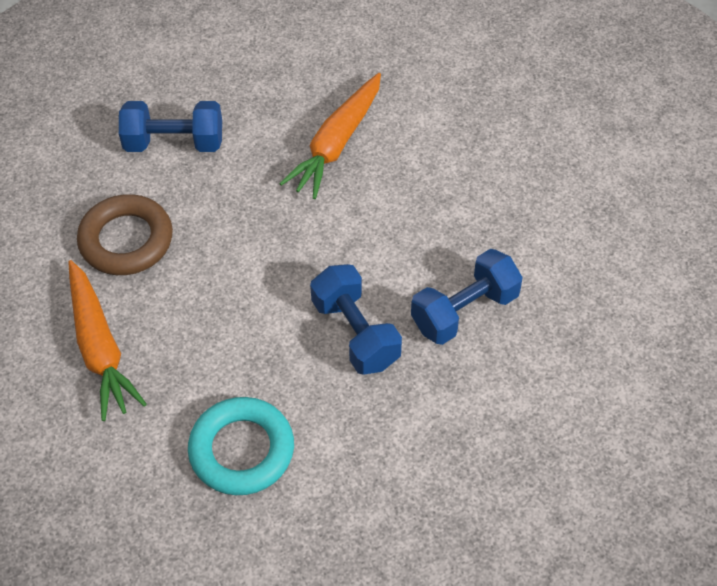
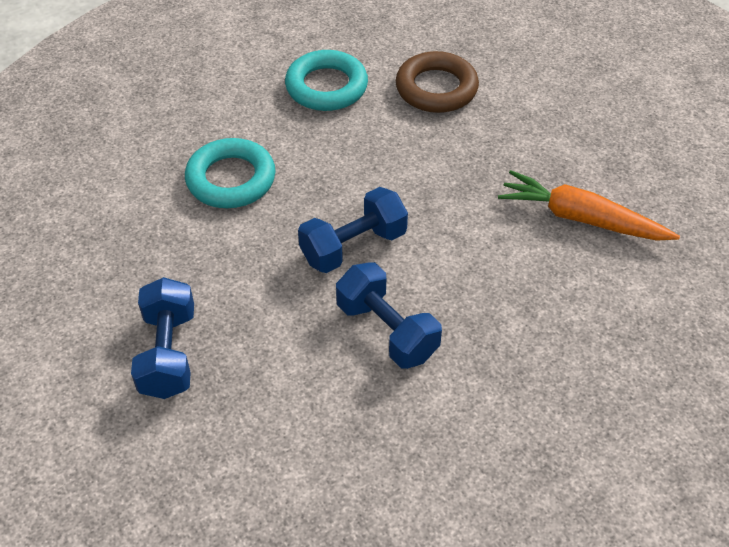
camera: 85 degrees right, 5 degrees down
(100, 348) = (326, 87): orange carrot -> turquoise ring
(174, 143) = (551, 105): blue dumbbell -> blue dumbbell (168, 353)

